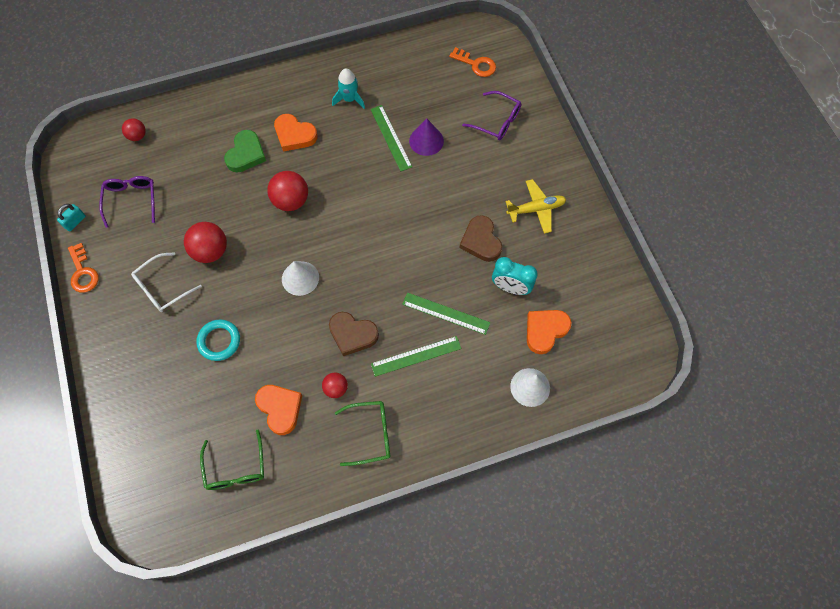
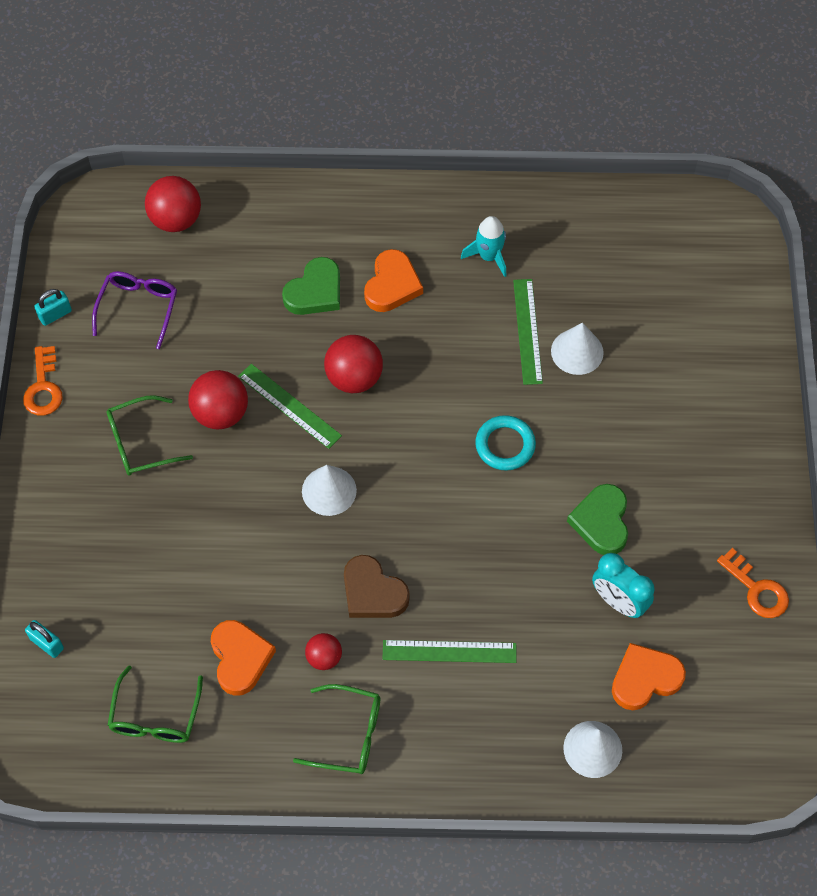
camera: 20 degrees right, 5 degrees down
(137, 136) = (176, 220): red ball -> red ball, size x1.72
(143, 445) = (47, 643): none -> turquoise padlock
(162, 288) = (140, 443): white glasses -> green glasses
(219, 341) = (191, 540): turquoise ring -> turquoise ring (505, 445)
(294, 135) = (392, 285): orange heart -> orange heart turned 120 degrees counterclockwise
(426, 141) = (577, 351): purple cone -> white cone
(446, 313) = (513, 607): green ruler -> green ruler (289, 406)
(476, 64) = (693, 260): orange key -> orange key (757, 589)
(481, 241) = (601, 522): brown heart -> green heart
(497, 121) = (692, 355): purple glasses -> none
(536, 209) = (699, 502): yellow plane -> none

